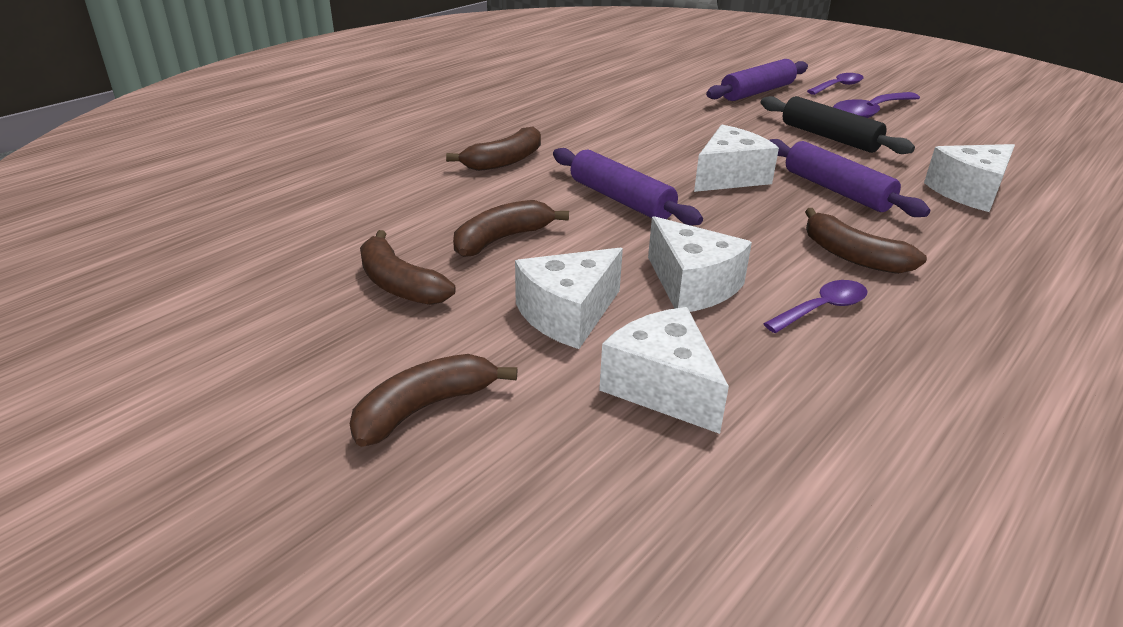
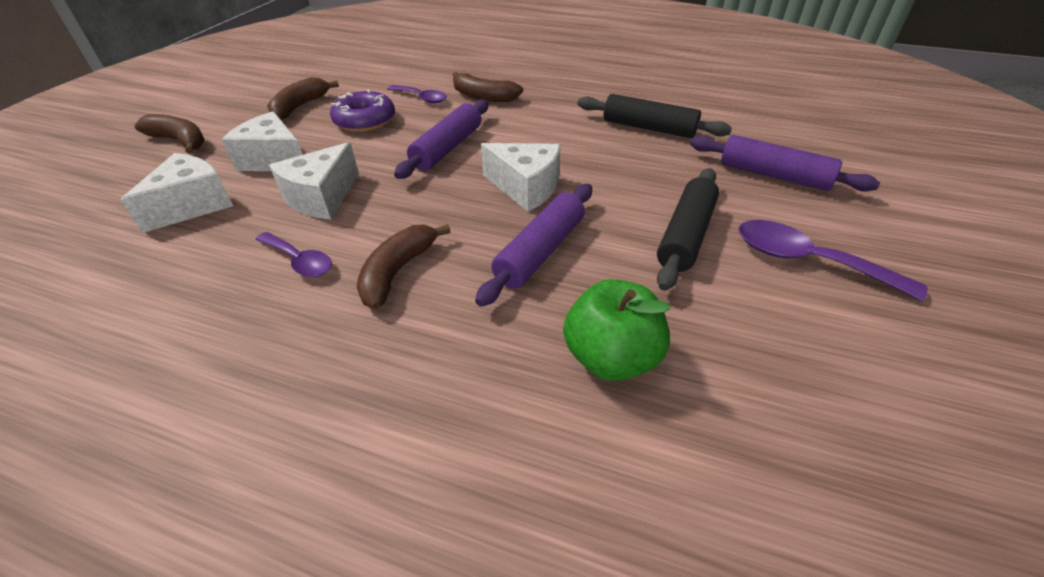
camera: 70 degrees right, 10 degrees up
(502, 239) = (365, 121): brown banana -> purple donut
(649, 108) = (648, 128): none -> black rolling pin
(838, 86) = (878, 228): purple spoon -> purple spoon (421, 98)
(969, 192) = (611, 357): white cheese -> green apple

